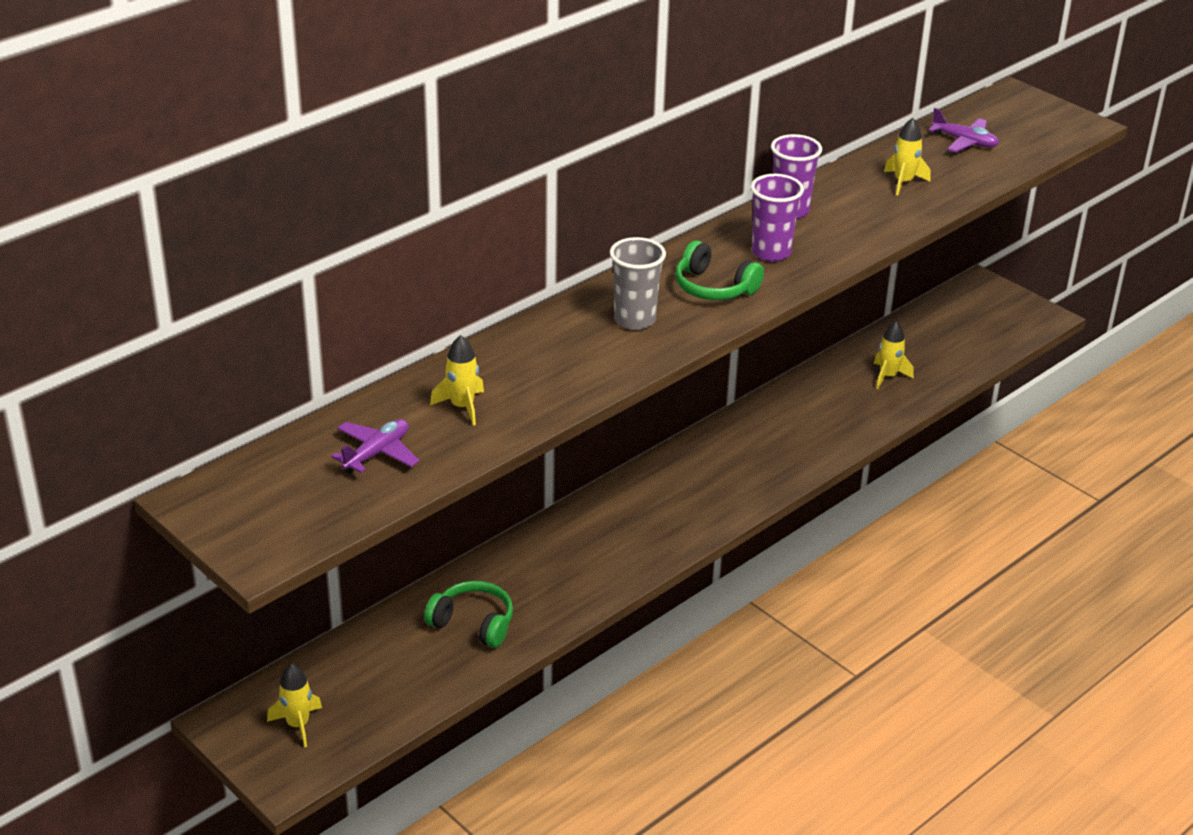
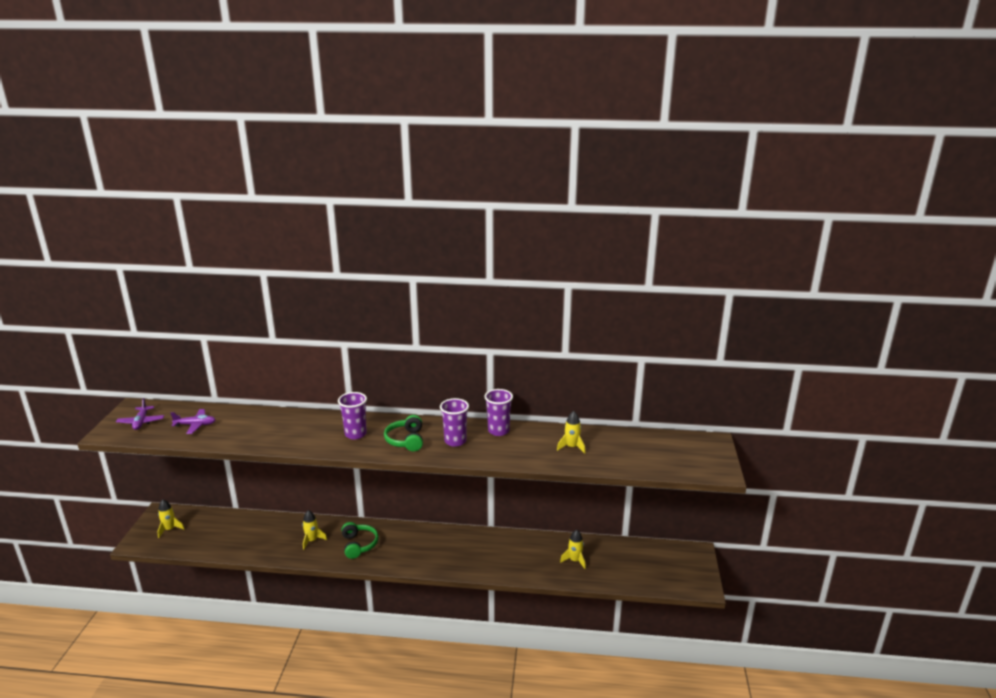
camera: 50 degrees right, 10 degrees down
(462, 407) = (246, 427): yellow rocket -> yellow rocket (312, 540)
(473, 623) = (265, 537): green headphones -> green headphones (359, 545)
(635, 320) = (355, 434): grey cup -> purple cup
(964, 142) = (639, 447): purple plane -> purple plane (141, 422)

